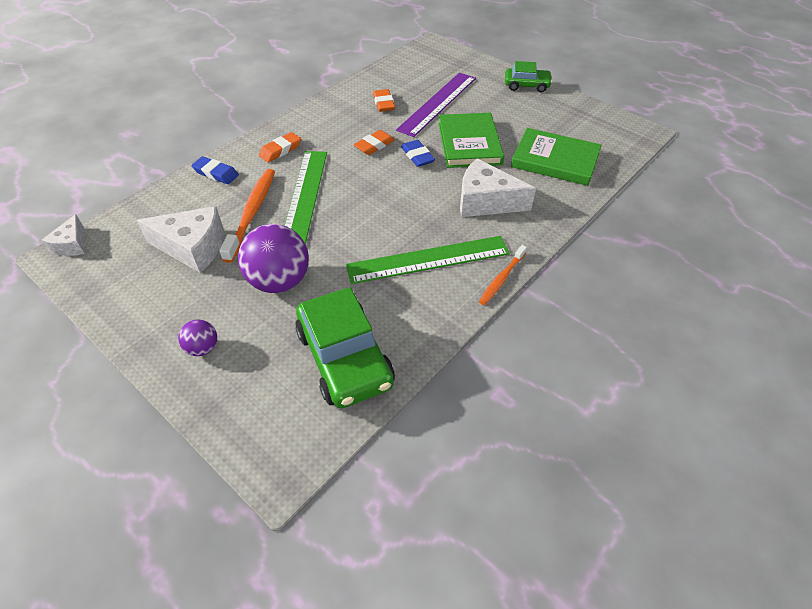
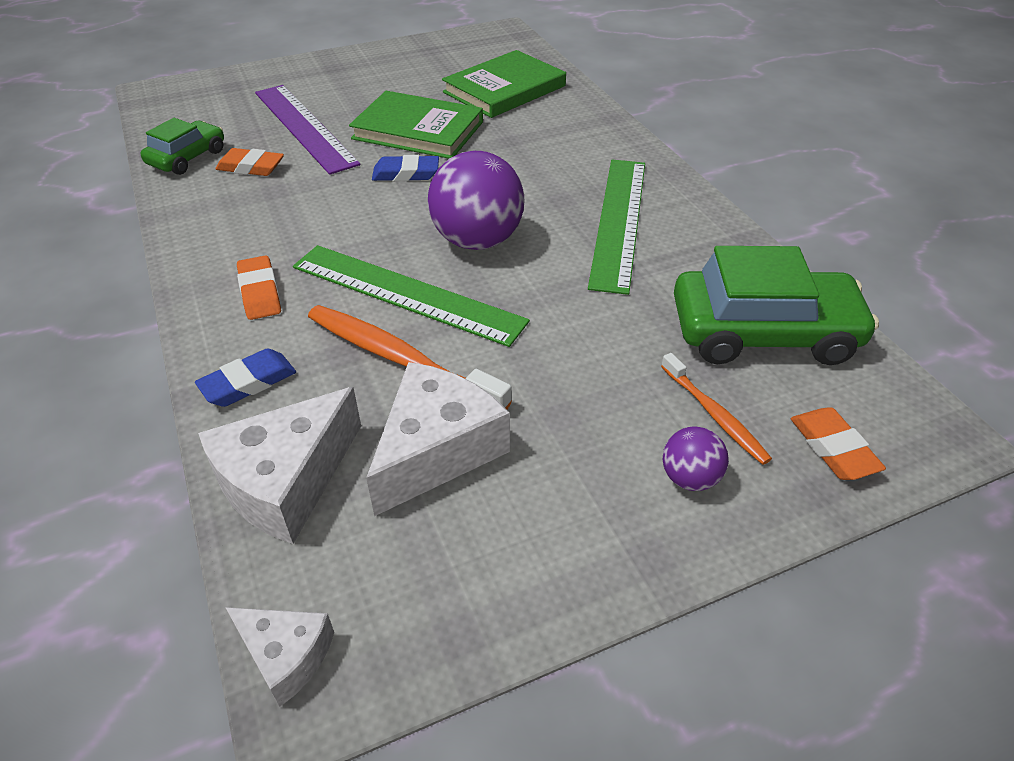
camera: 65 degrees left, 5 degrees down
(279, 281) = (584, 361): purple ball -> purple ball (477, 241)
(374, 145) = (345, 201): orange eraser -> orange eraser (833, 448)
(486, 201) = (541, 152): white cheese -> white cheese (286, 481)
(502, 278) = (682, 181): orange toothbrush -> orange toothbrush (714, 414)
(526, 85) = (341, 61): green car -> green car (187, 158)

